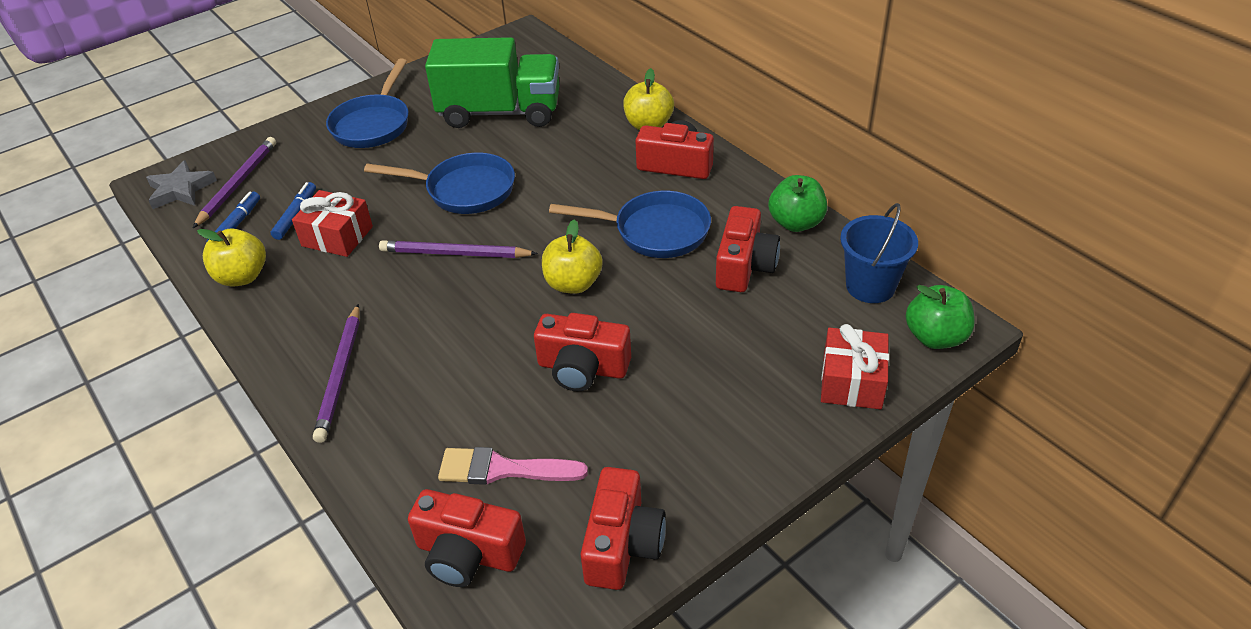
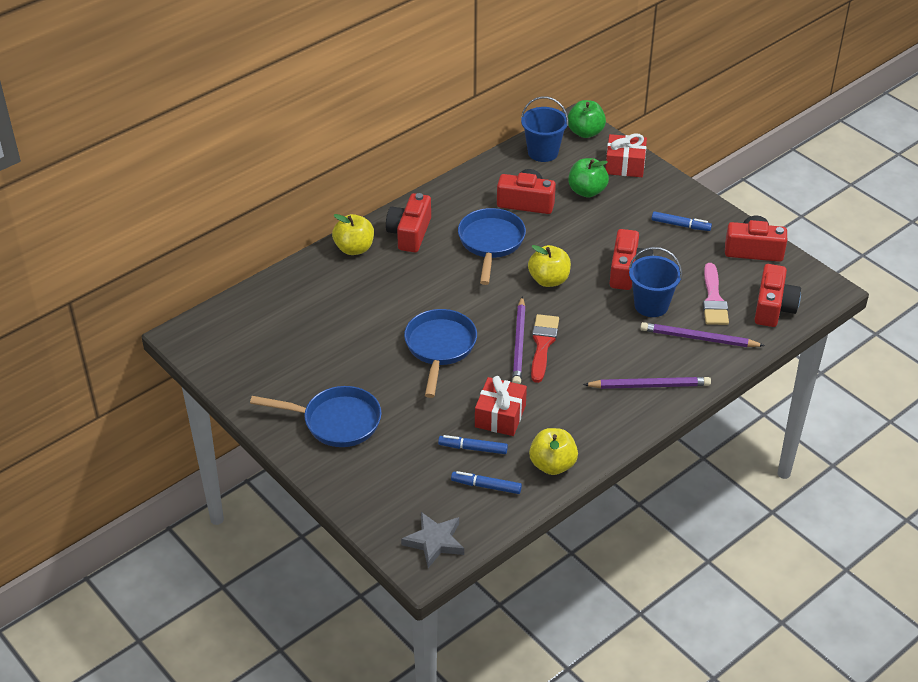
camera: 95 degrees left, 0 degrees up
(237, 184) = (426, 501): purple pencil -> purple pencil (699, 338)
(448, 274) = (543, 344): none -> red brush
(500, 112) = (325, 338): green truck -> none
(503, 389) = (651, 305): none -> blue bucket
(693, 443) = (680, 225): none -> blue marker
(796, 223) = (480, 178): green apple -> green apple (587, 191)

